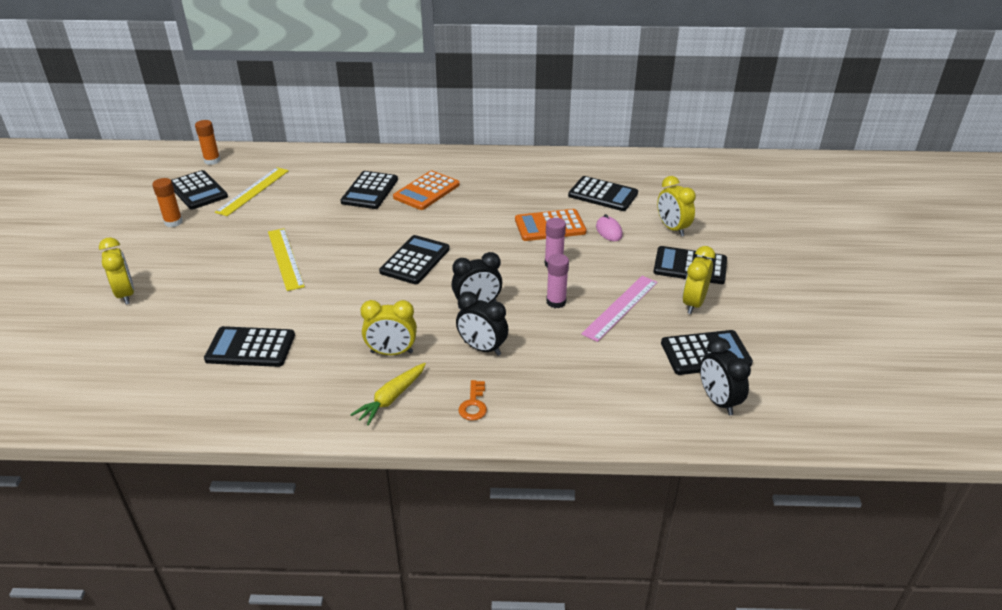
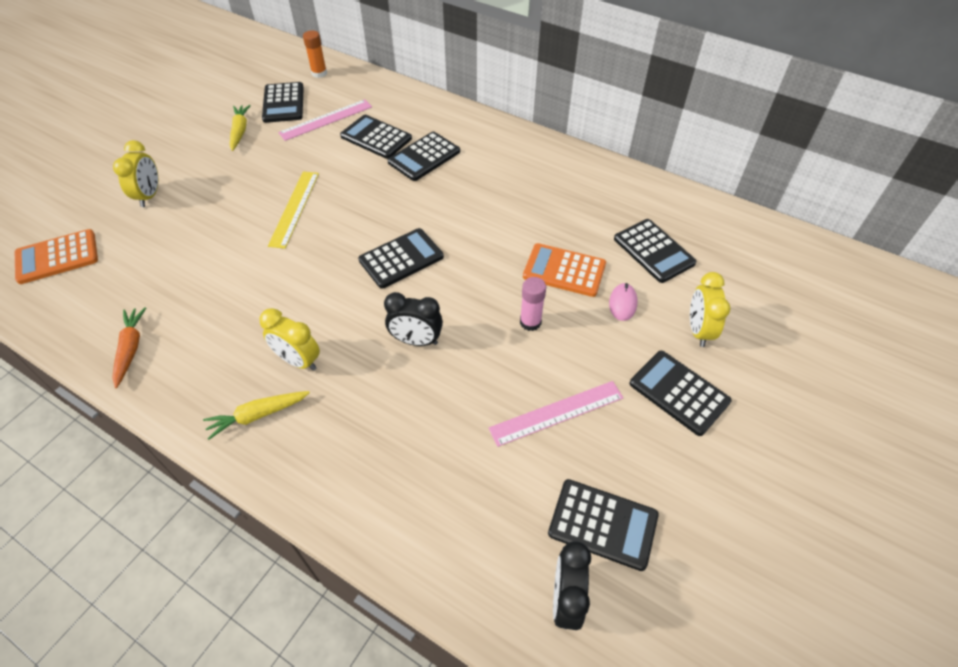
camera: 30 degrees right, 15 degrees up
(173, 222) = (240, 131): orange glue stick -> yellow carrot
(224, 403) = (130, 349): none -> orange carrot
(250, 348) = (193, 298): black calculator -> black calculator (376, 137)
(253, 191) = (326, 120): yellow ruler -> pink ruler
(426, 191) = (475, 177): orange calculator -> orange calculator (57, 257)
(473, 404) = (320, 462): orange key -> none
(482, 348) = (380, 397): black clock -> none
(556, 302) = (495, 373): pink glue stick -> none
(693, 303) = (642, 447): yellow clock -> none

